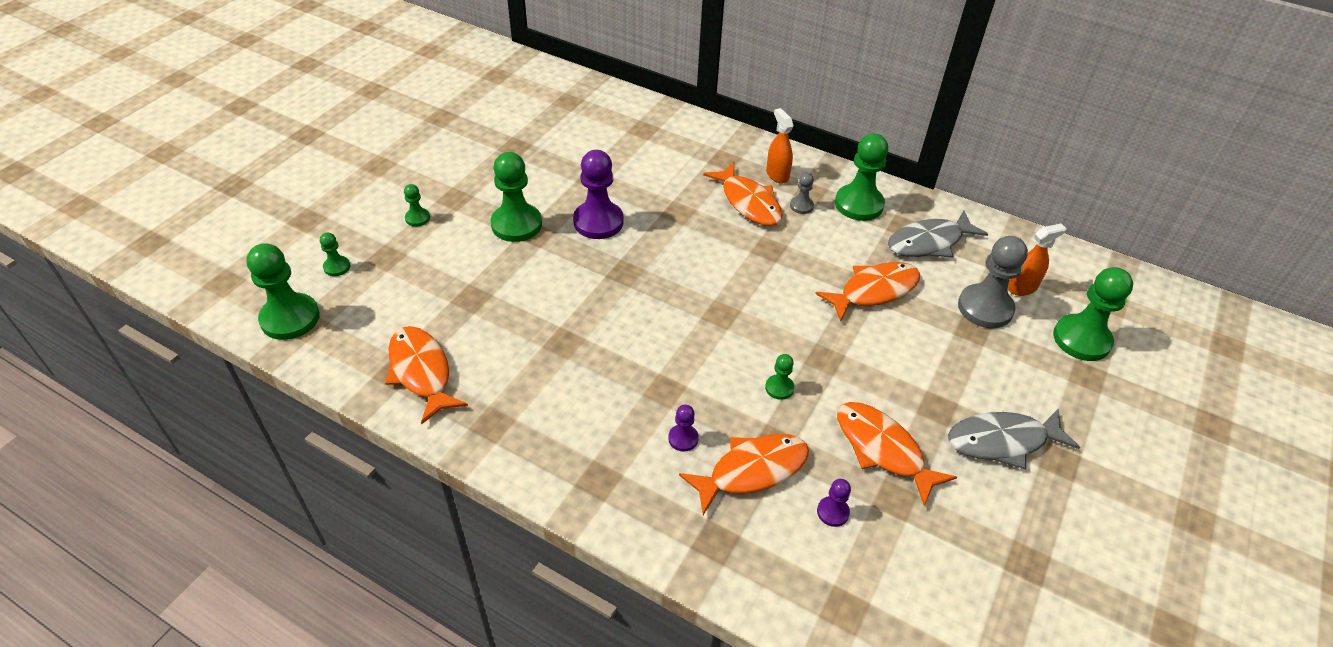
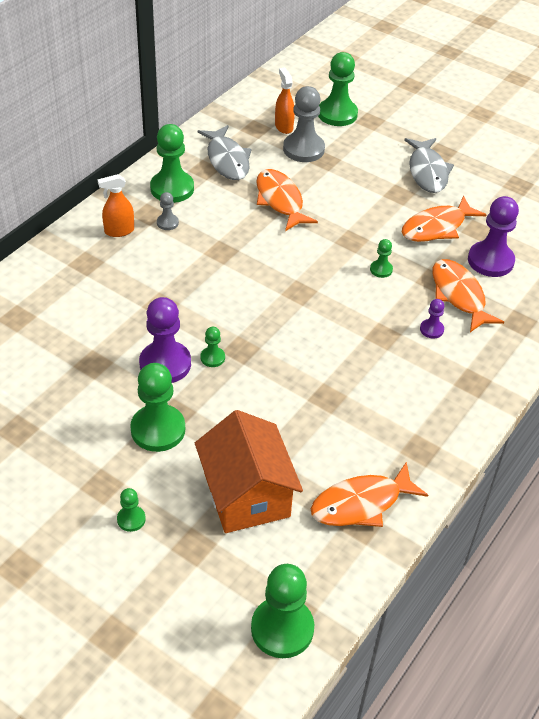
camera: 85 degrees left, 0 degrees up
(337, 267) = (204, 592): green pawn -> green pawn (212, 358)
(439, 287) = (246, 494): none -> orange house
(748, 202) = (156, 255): orange fish -> none
(832, 512) = (490, 261): purple pawn -> purple pawn, size x2.07

